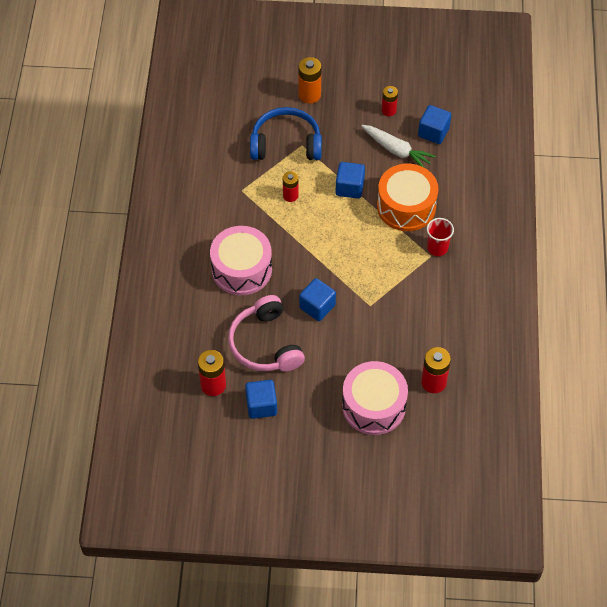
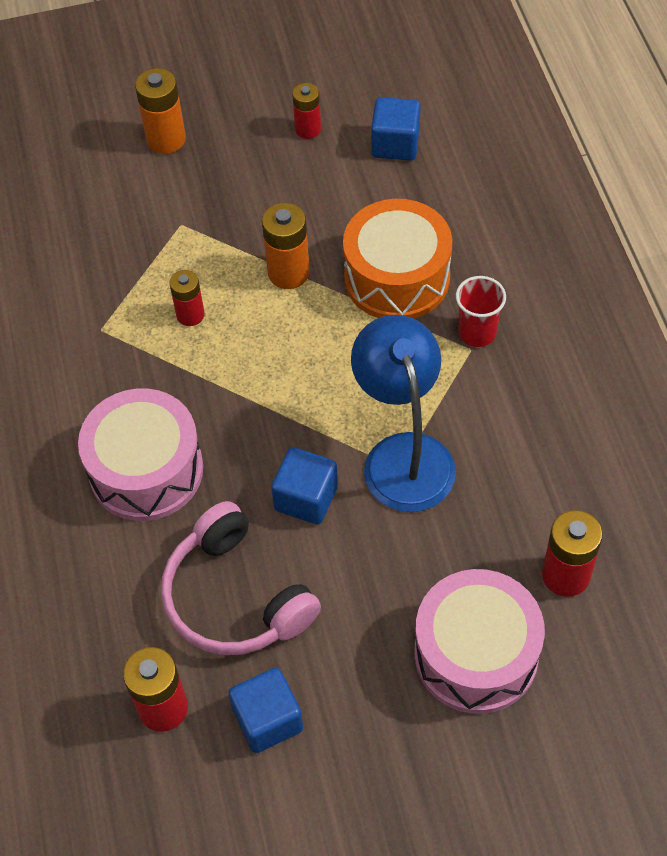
camera: 15 degrees left, 0 degrees up
(286, 144) = (153, 229): blue headphones -> none
(349, 187) = (288, 273): blue cube -> orange battery
(374, 299) = (403, 455): none -> blue lamp
(397, 150) = (346, 190): white carrot -> none

